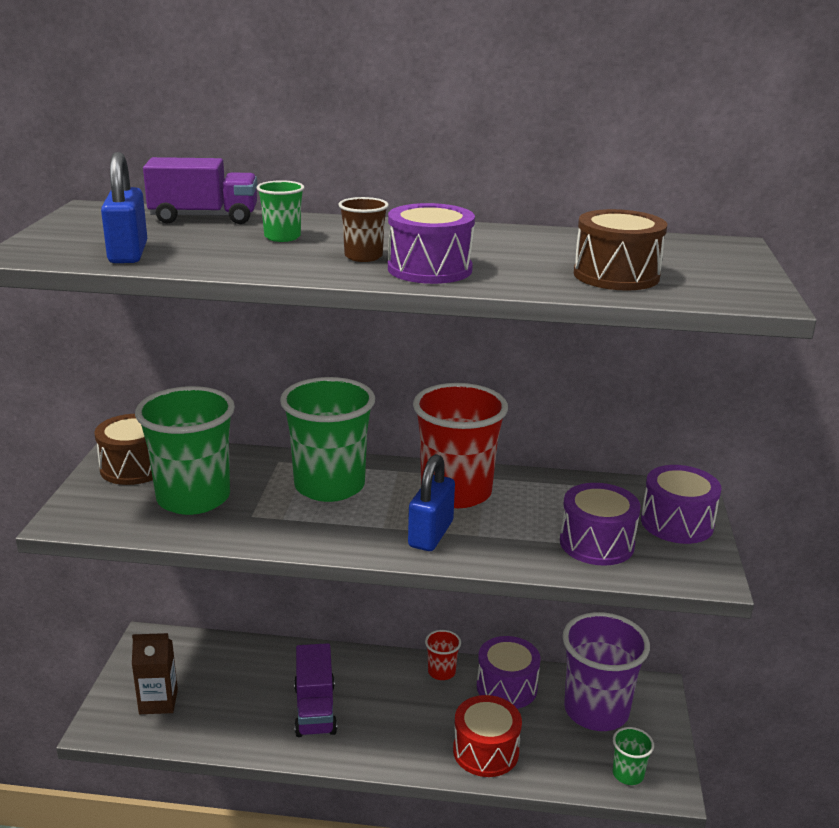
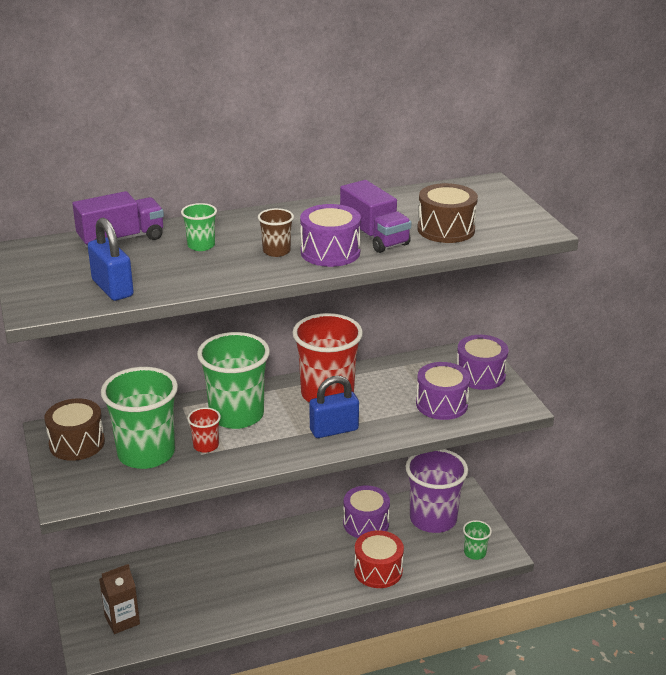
camera: 25 degrees left, 5 degrees up
(315, 709) = (243, 584): purple truck -> purple truck (374, 236)
(430, 534) = (334, 430): blue padlock -> blue padlock turned 75 degrees clockwise
(441, 672) = (315, 528): red cup -> red cup (206, 446)

